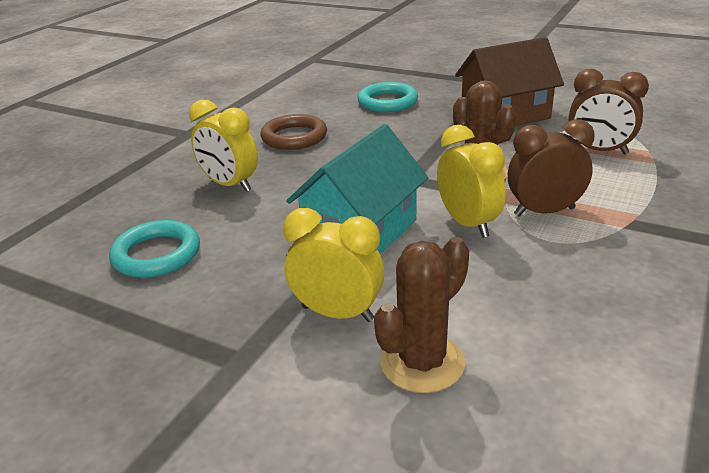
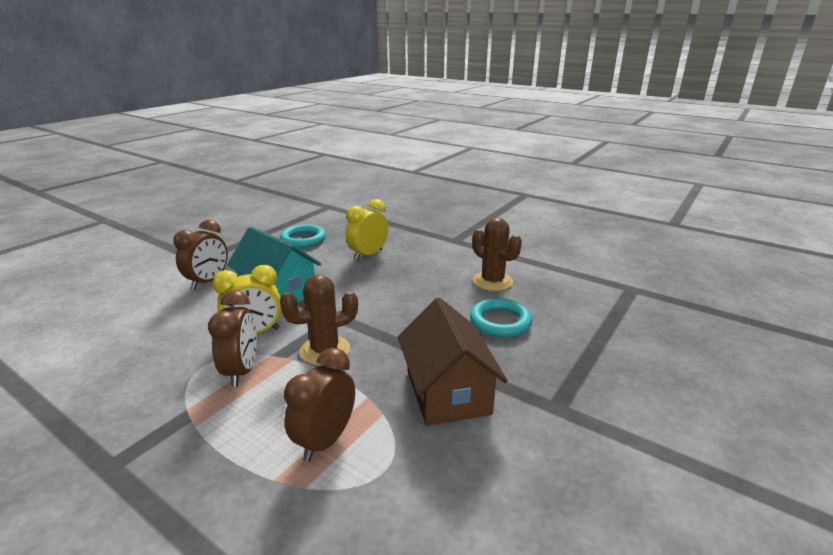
camera: 95 degrees right, 5 degrees down
(294, 137) = (433, 275): brown ring -> none
(337, 313) = (208, 282): yellow clock -> brown clock
(422, 363) = (148, 300): brown cactus -> brown cactus (492, 281)

